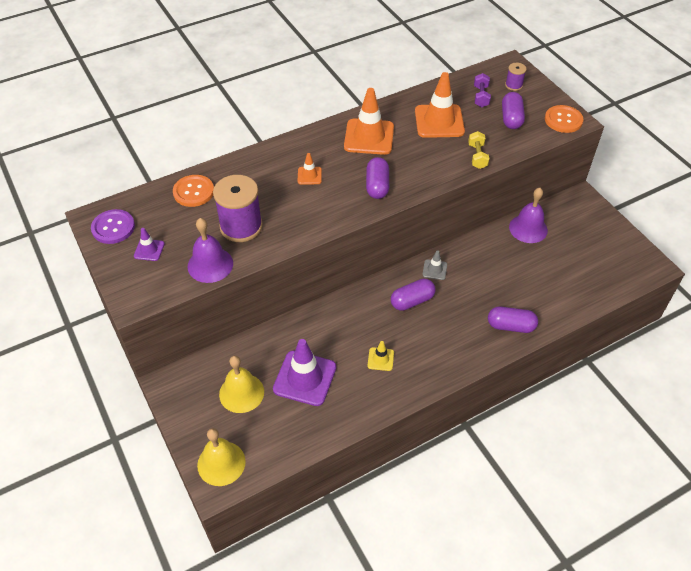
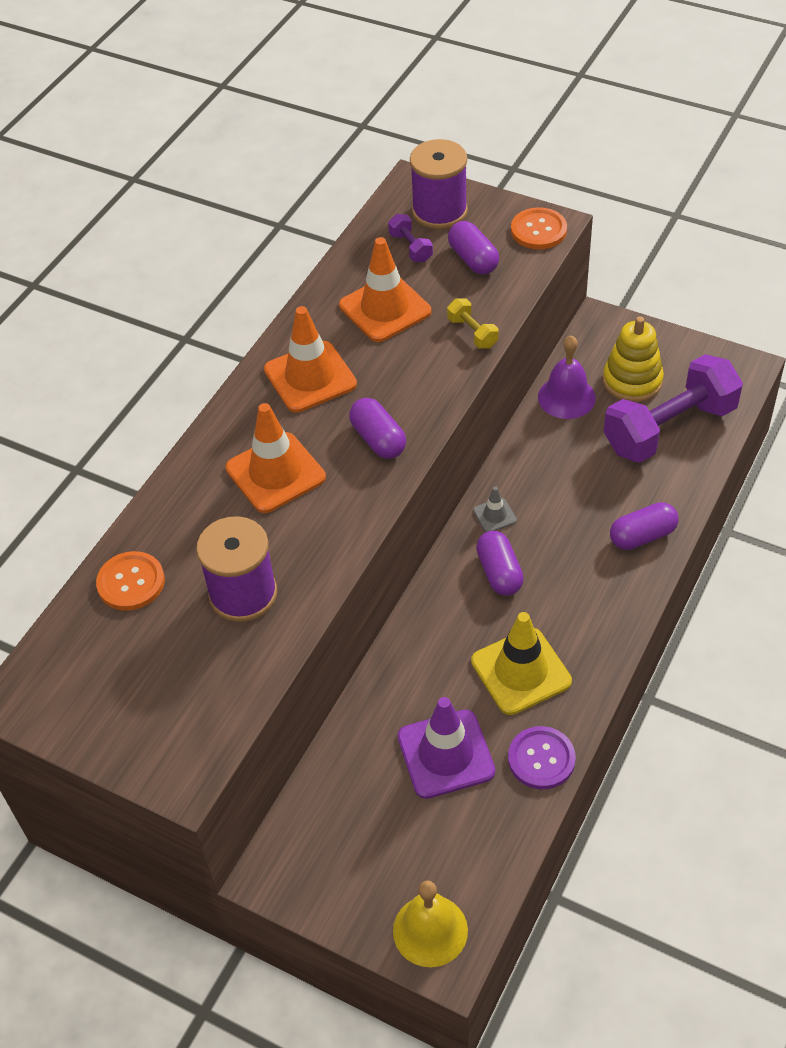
camera: 30 degrees left, 0 degrees up
(113, 227) = (57, 698): purple button -> purple button (541, 759)
(149, 250) = (141, 699): purple traffic cone -> none
(210, 264) = (247, 670): purple bell -> none
(241, 393) = (379, 824): yellow bell -> none
(309, 176) = (275, 473): orange traffic cone -> orange traffic cone, size x2.08
(380, 359) = (521, 671): yellow traffic cone -> yellow traffic cone, size x2.08
(412, 301) = (499, 573): purple capsule -> purple capsule turned 45 degrees counterclockwise
(513, 85) = (439, 211): purple spool -> purple spool, size x2.07
(575, 239) = (632, 381): none -> yellow stacking toy
(576, 276) = (669, 428): none -> purple dumbbell

